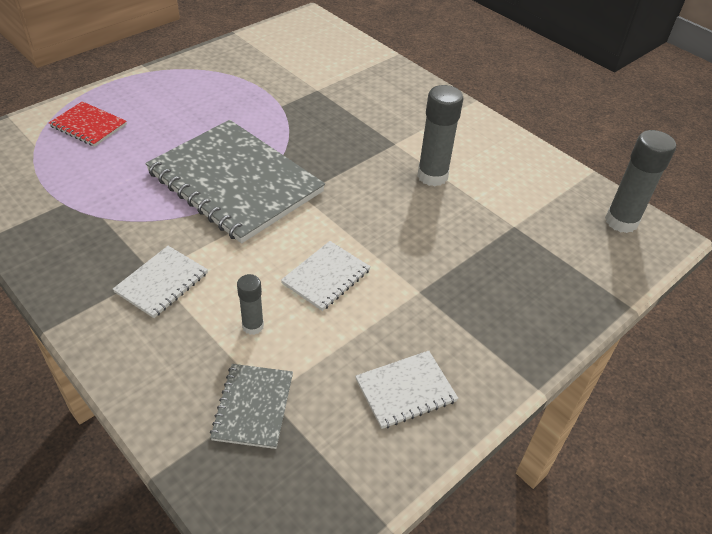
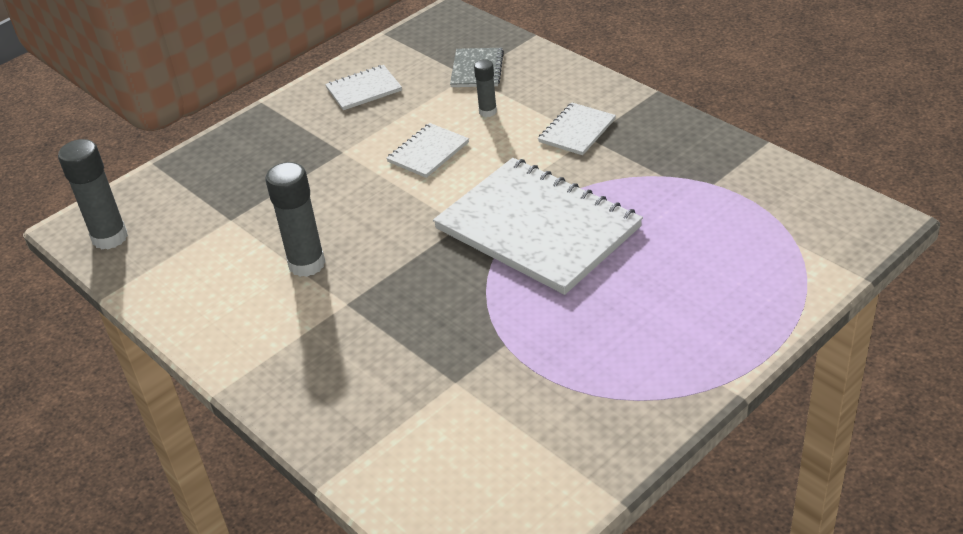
camera: 175 degrees left, 5 degrees down
(88, 125) = (750, 277): red notebook -> none
(235, 182) = (537, 228): grey notebook -> white notebook

